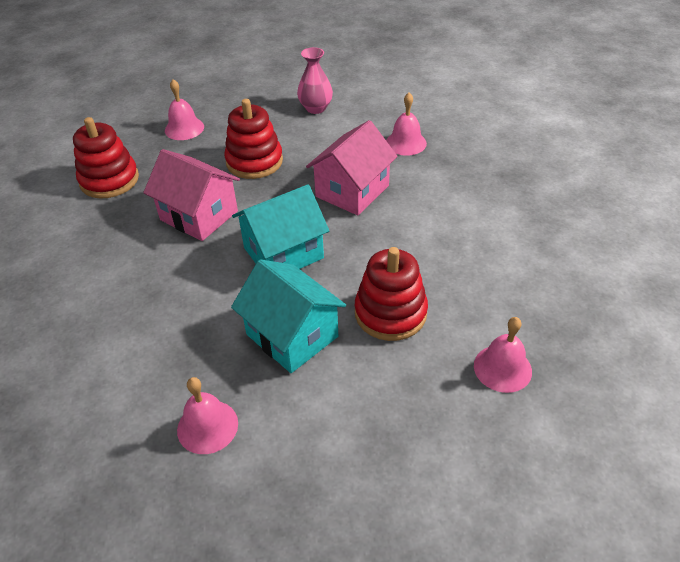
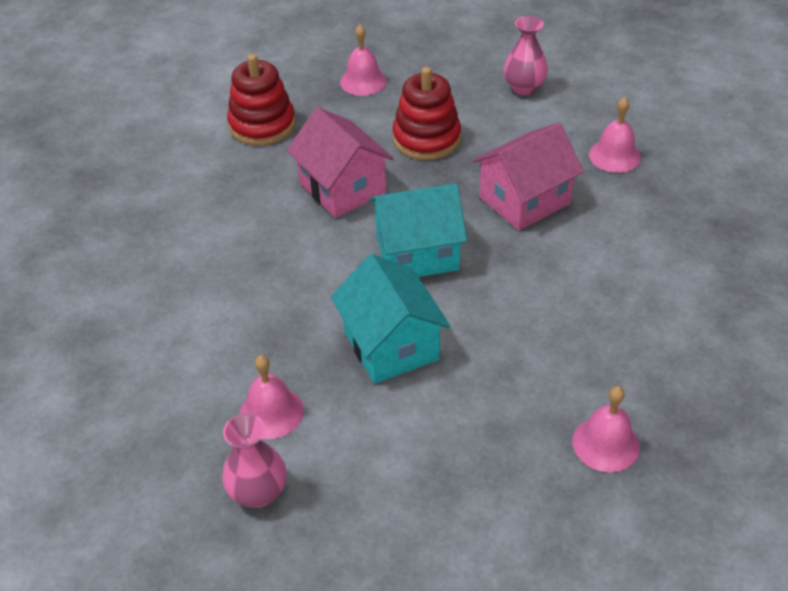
camera: 20 degrees right, 0 degrees up
(223, 507) = (258, 492): none -> pink vase
(390, 313) = (507, 350): red stacking toy -> none

